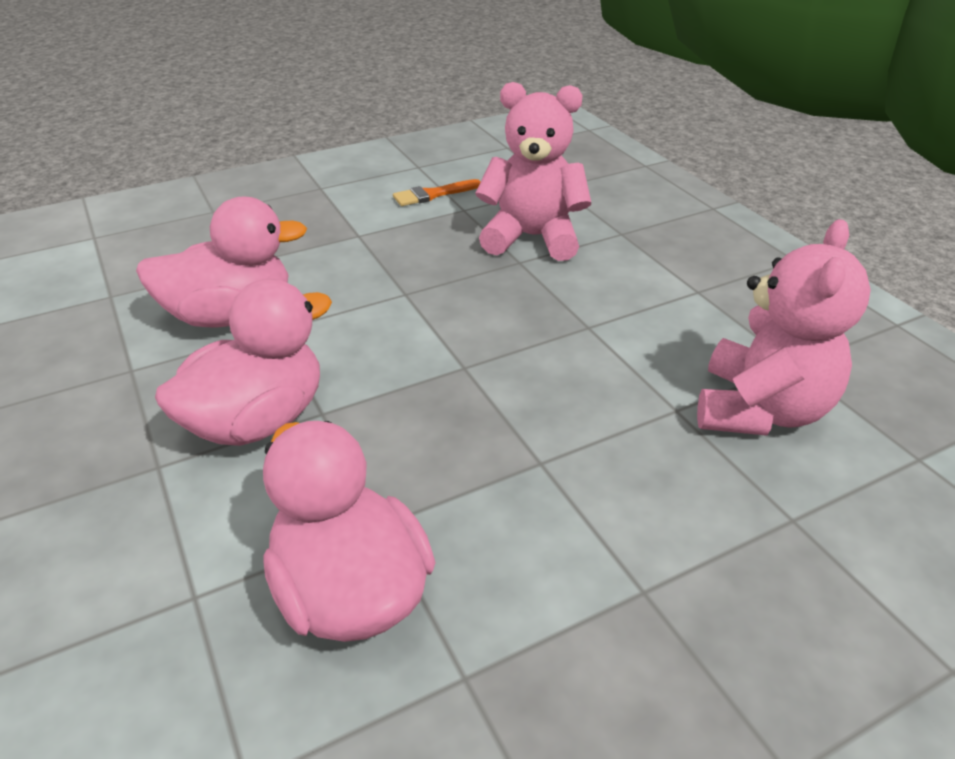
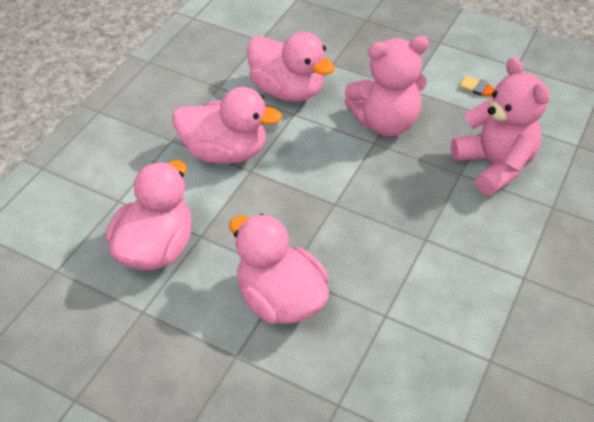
camera: 55 degrees right, 10 degrees up
(576, 491) = (280, 299): none -> pink duck
(760, 410) = (422, 357): pink teddy bear -> pink teddy bear (385, 122)

